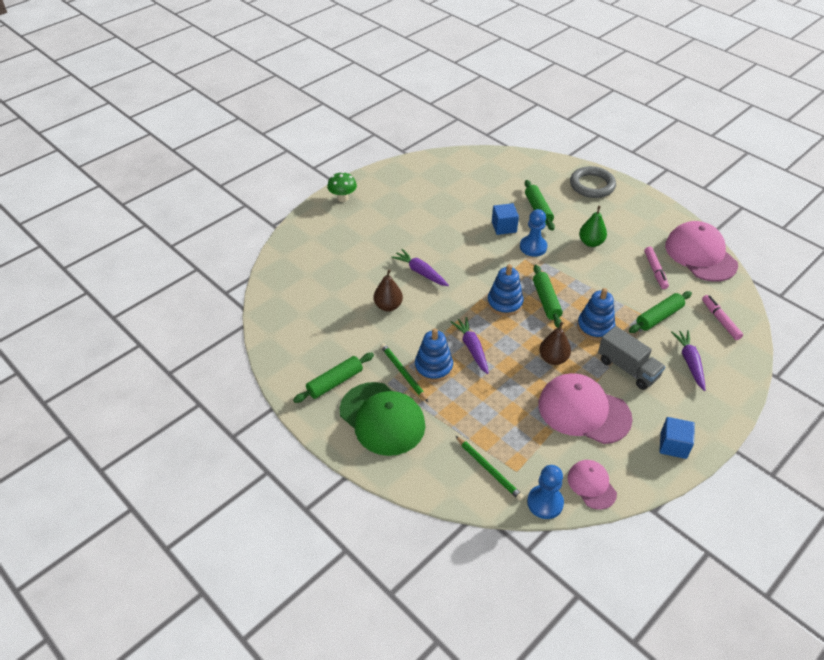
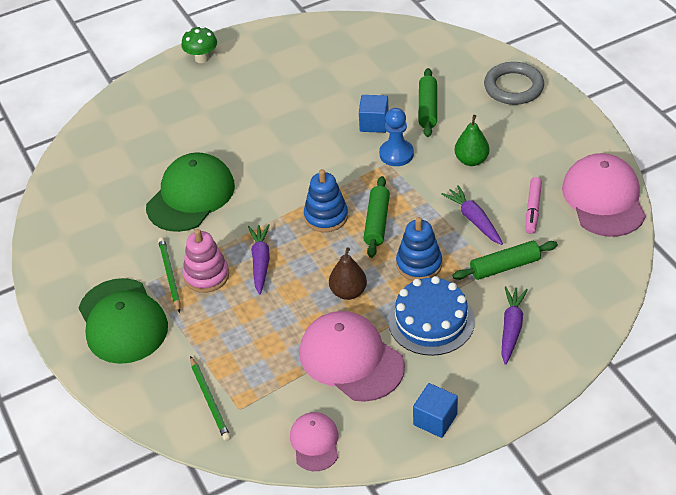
camera: 20 degrees right, 0 degrees up
(335, 382) = (91, 271): green rolling pin -> none
(388, 306) = (191, 196): brown pear -> green cap
(420, 272) = (247, 162): purple carrot -> purple carrot (474, 220)
(433, 367) = (206, 275): blue stacking toy -> pink stacking toy
(545, 503) = (252, 450): blue pawn -> none
(628, 368) = (431, 320): grey truck -> blue cake
(720, 320) = (580, 285): pink marker -> none

